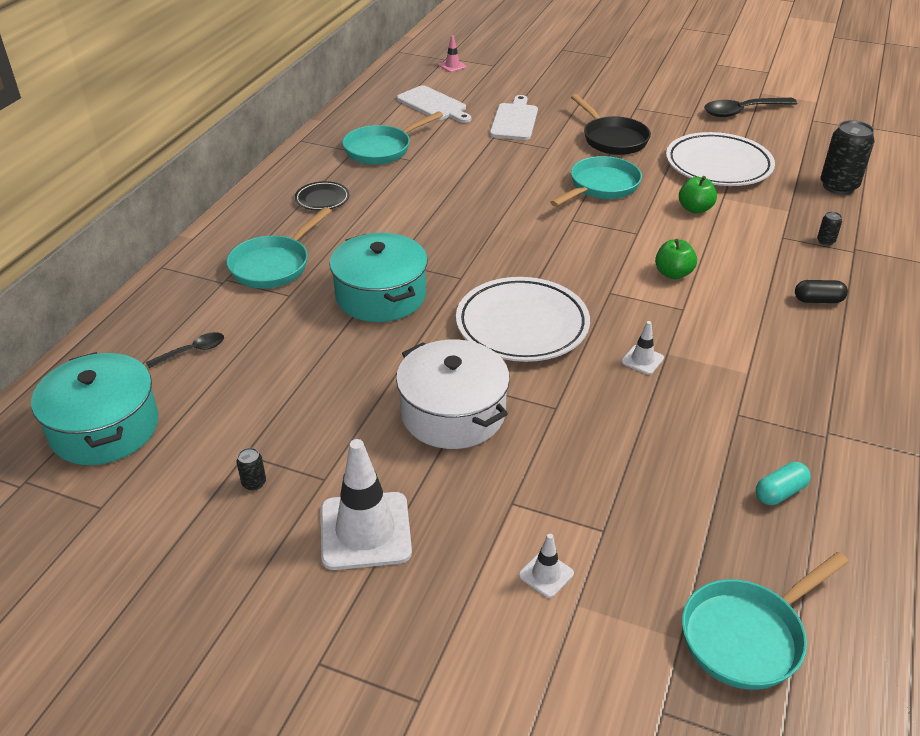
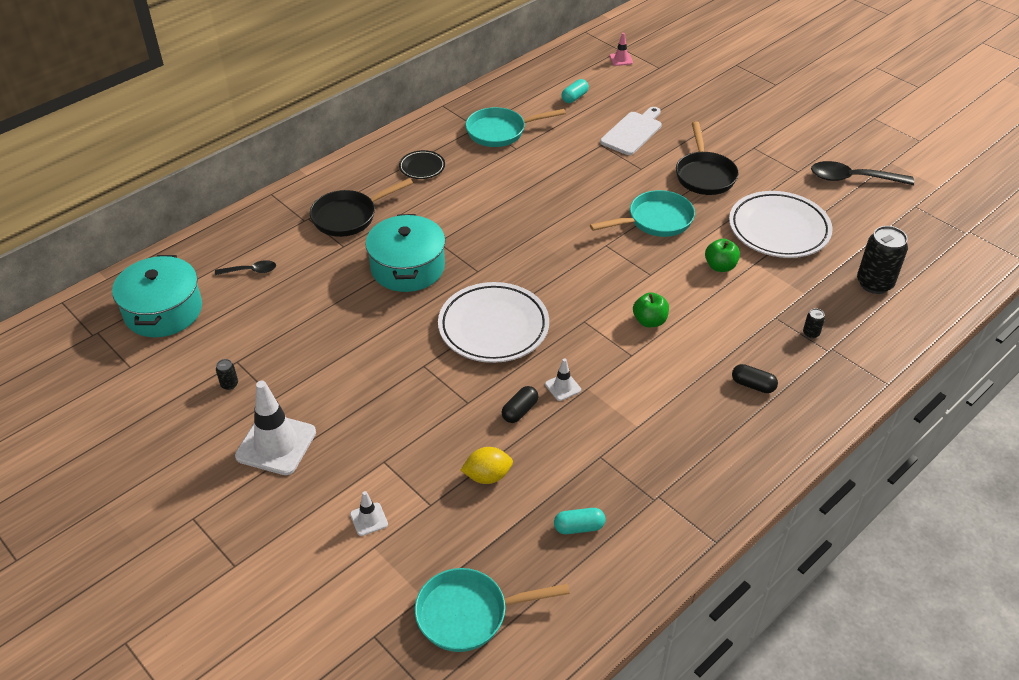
camera: 25 degrees right, 5 degrees up
(274, 265) = (349, 216): turquoise pan -> black pan
(433, 105) = (574, 97): white cutting board -> turquoise capsule
(453, 413) = (392, 380): white pot -> none
(618, 397) = (520, 411): none -> black capsule
(640, 476) = (487, 476): none -> yellow lemon

